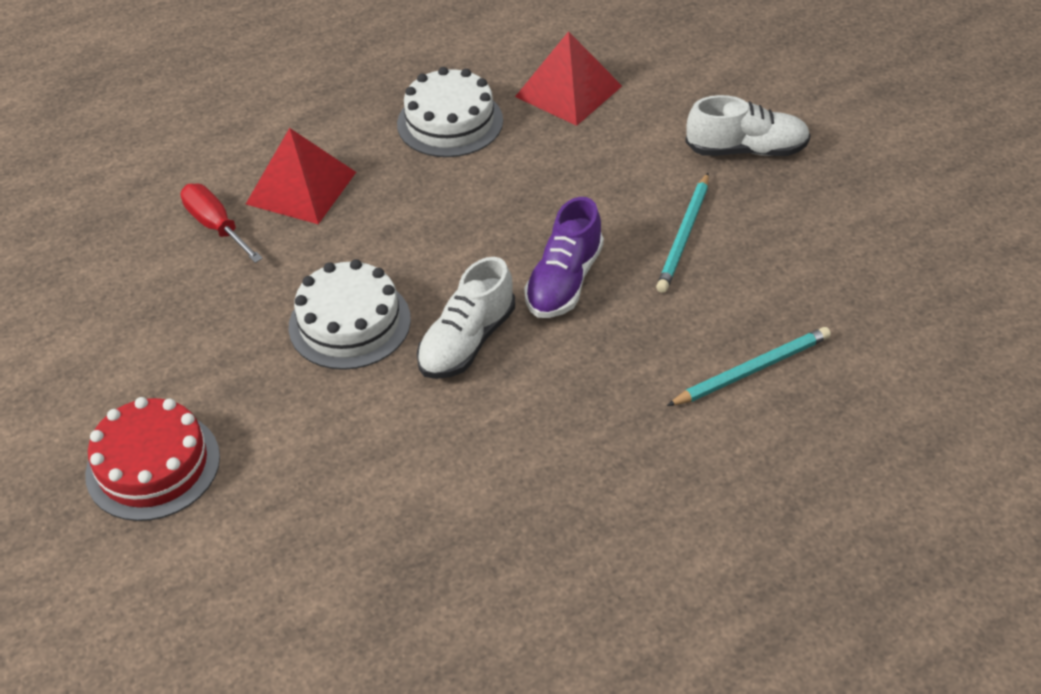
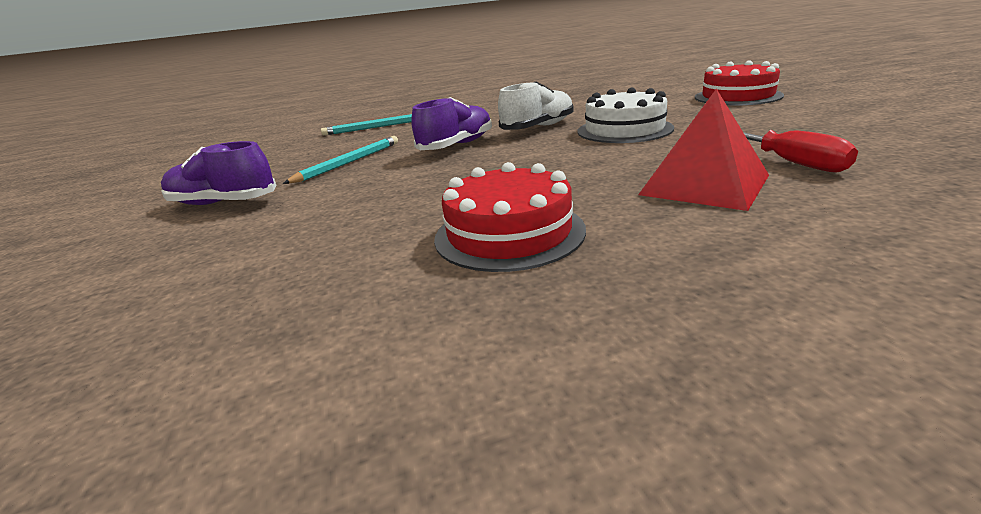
camera: 165 degrees left, 20 degrees down
(450, 122) = (509, 233): white cake -> red cake
(568, 91) = (326, 259): red pyramid -> none
(746, 150) = (223, 203): white shoe -> purple shoe

